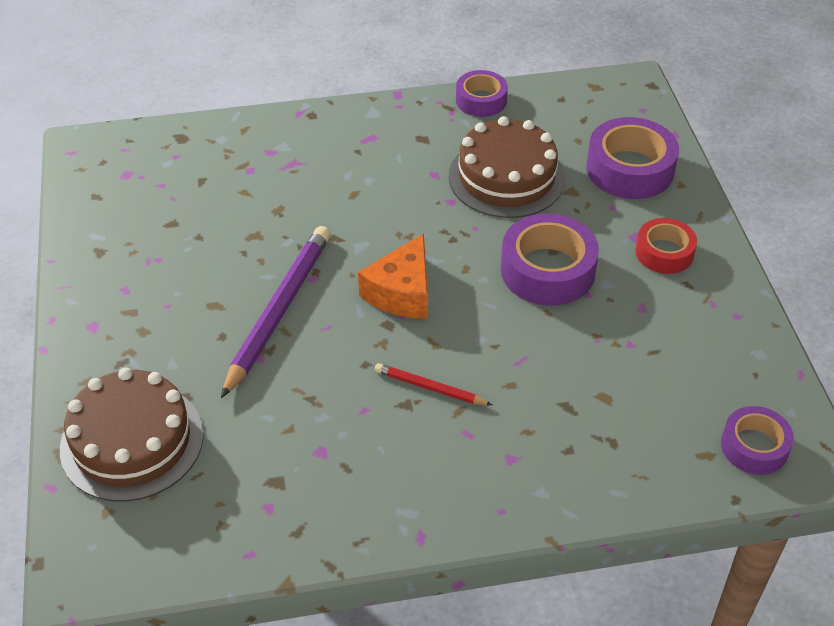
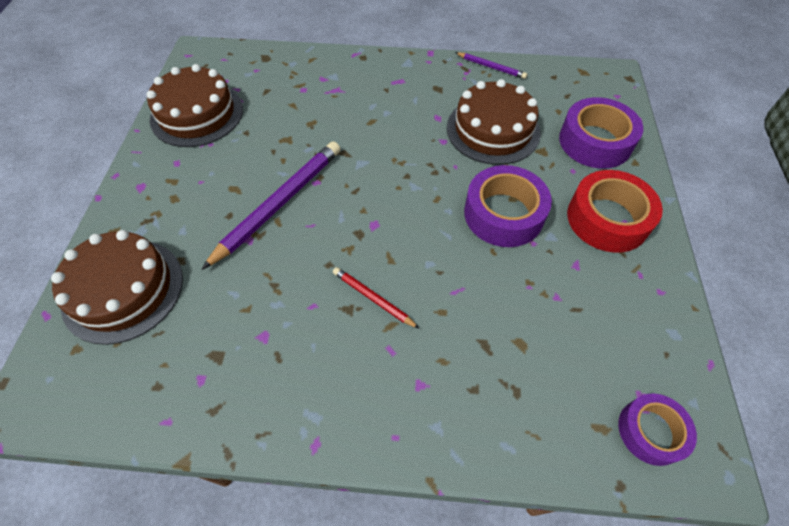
camera: 15 degrees right, 10 degrees up
(123, 226) = (197, 114): none -> brown cake
(401, 292) = (379, 208): orange cheese -> none
(481, 100) = (491, 67): purple tape -> purple pencil
(664, 252) = (607, 219): red tape -> red tape, size x1.61

